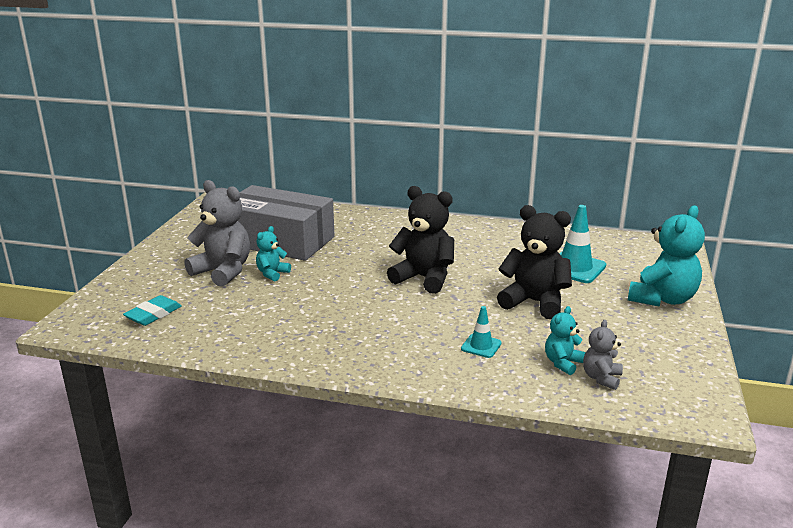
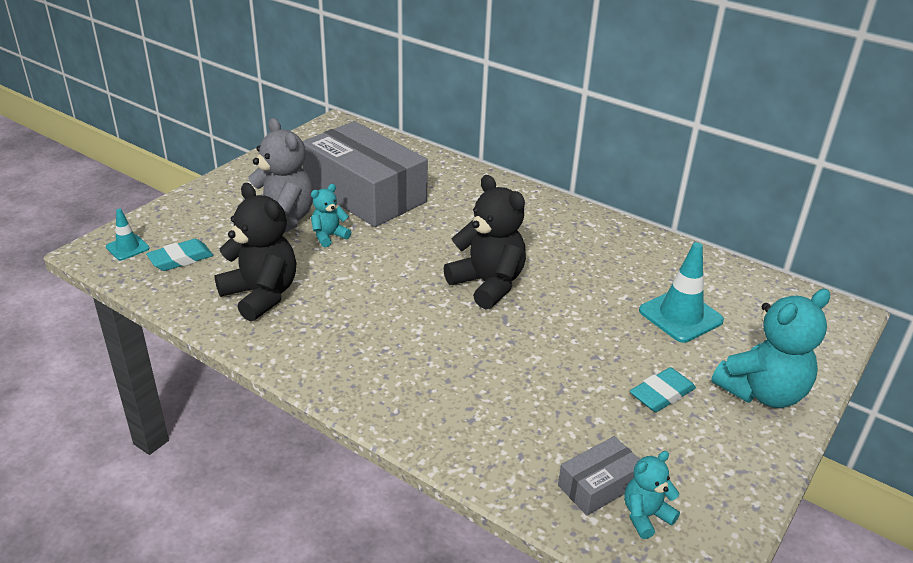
camera: 20 degrees right, 10 degrees up
(481, 346) = (488, 397): turquoise traffic cone -> turquoise traffic cone (127, 248)
(534, 302) = (594, 353): black teddy bear -> black teddy bear (261, 295)
(562, 363) = (567, 449): turquoise teddy bear -> turquoise teddy bear (645, 516)
(599, 315) = (661, 394): none -> turquoise eraser
(601, 378) = (599, 485): grey teddy bear -> grey box

